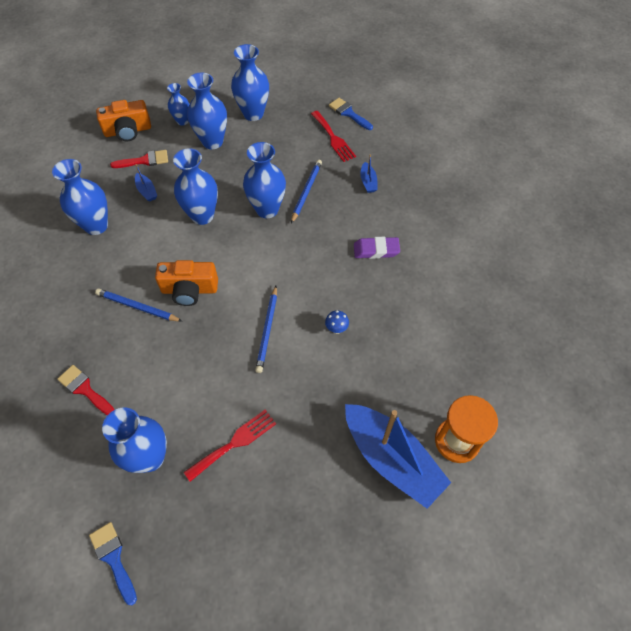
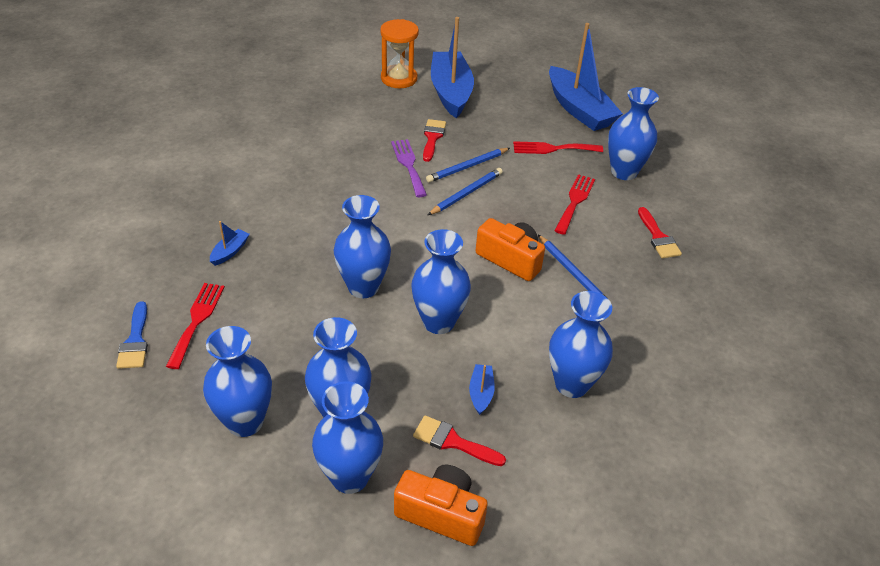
camera: 145 degrees left, 15 degrees down
(113, 558) = (677, 141): blue brush -> none
(175, 383) = (575, 201): none -> red fork
(182, 121) = (350, 477): blue vase -> blue vase, size x1.74
(247, 536) = (579, 109): none -> blue boat
(306, 192) = (303, 280): blue pencil -> blue pencil (467, 167)
(336, 329) = (408, 165): blue mushroom -> purple fork
(348, 376) = (432, 138): none -> red brush
(376, 250) = (306, 194): purple eraser -> none

